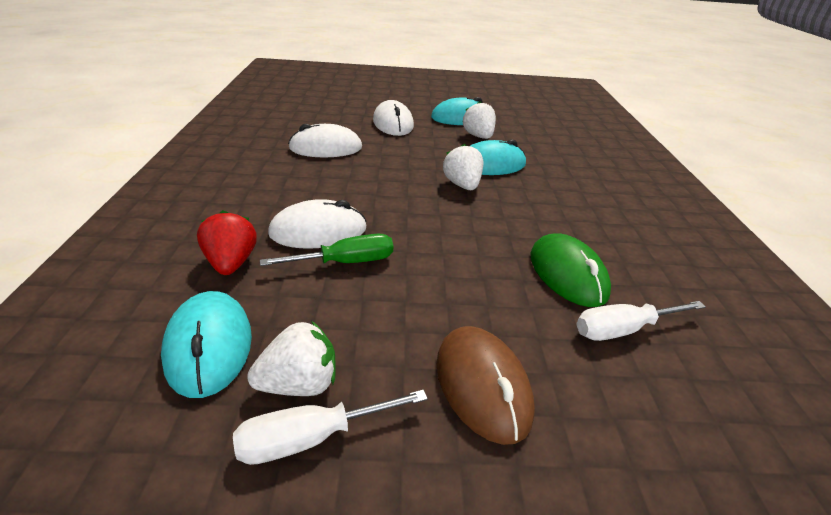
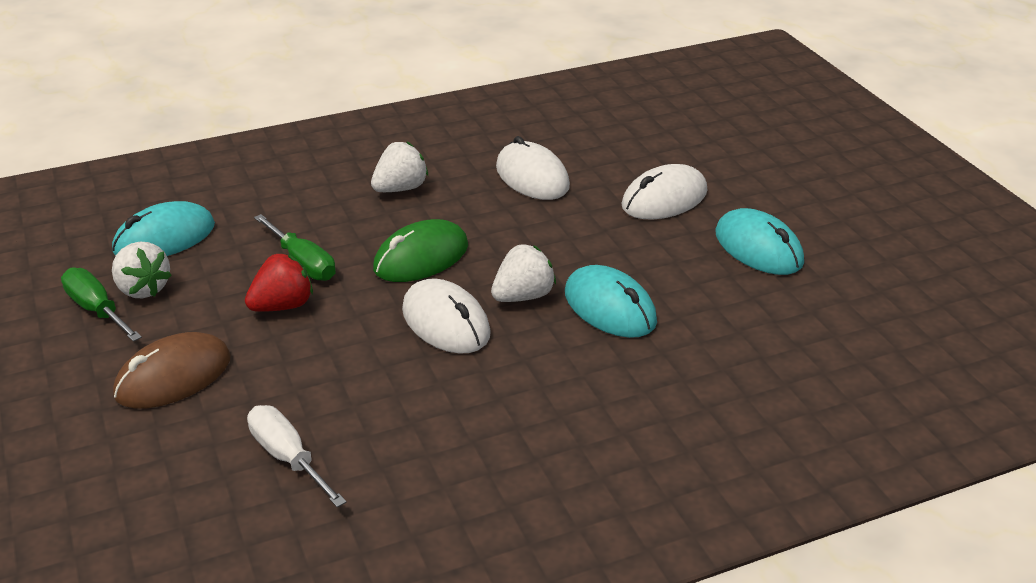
camera: 70 degrees right, 0 degrees up
(231, 263) = (266, 208): red strawberry -> red strawberry (282, 306)
(312, 437) = (97, 310): white screwdriver -> green screwdriver
(318, 231) = (345, 232): white mouse -> white mouse (446, 322)
(478, 136) = (702, 278): white strawberry -> white strawberry (400, 189)
(567, 274) = (369, 409): green mouse -> green mouse (421, 257)

